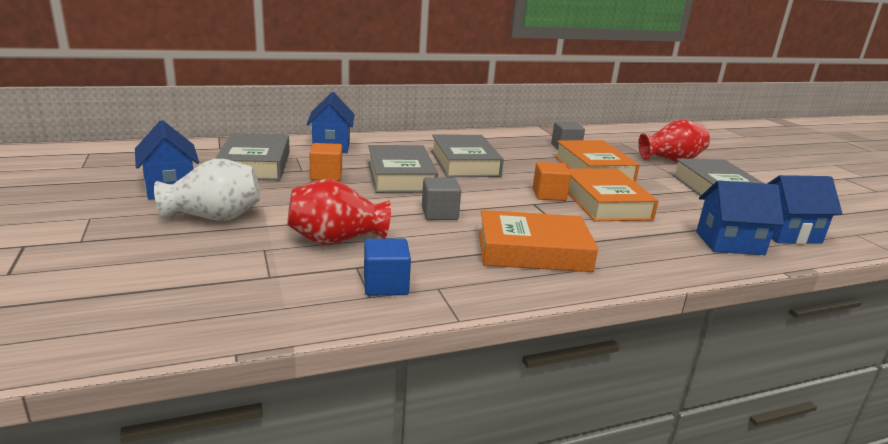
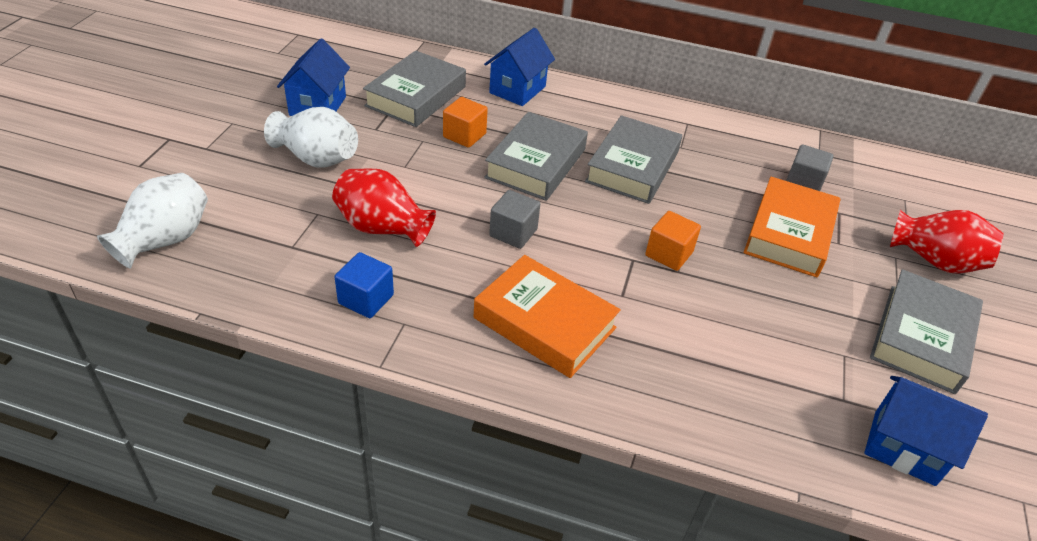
camera: 35 degrees right, 20 degrees up
(118, 316) = (165, 240): none -> white vase
(605, 202) = (723, 293): orange book -> none
(729, 243) = (794, 422): blue house -> none

